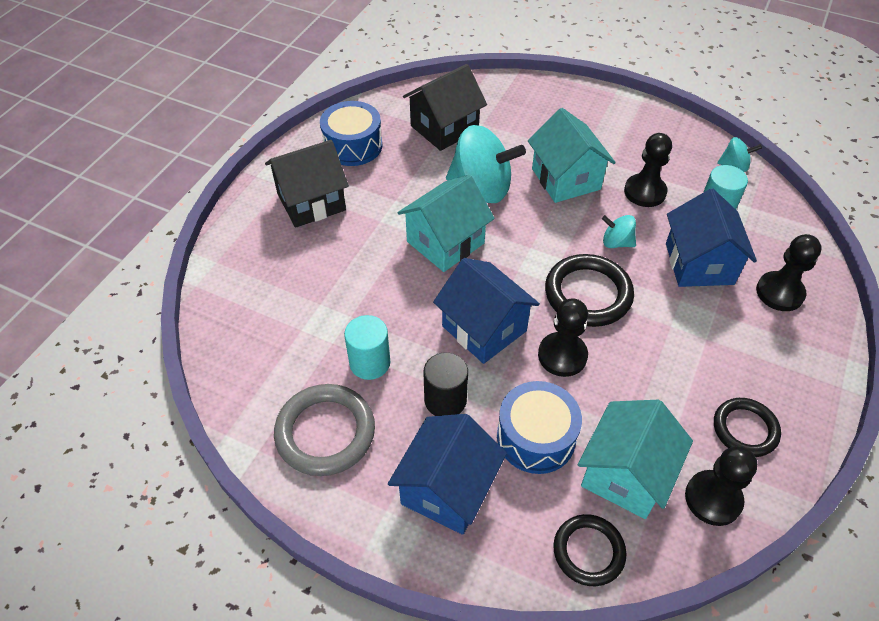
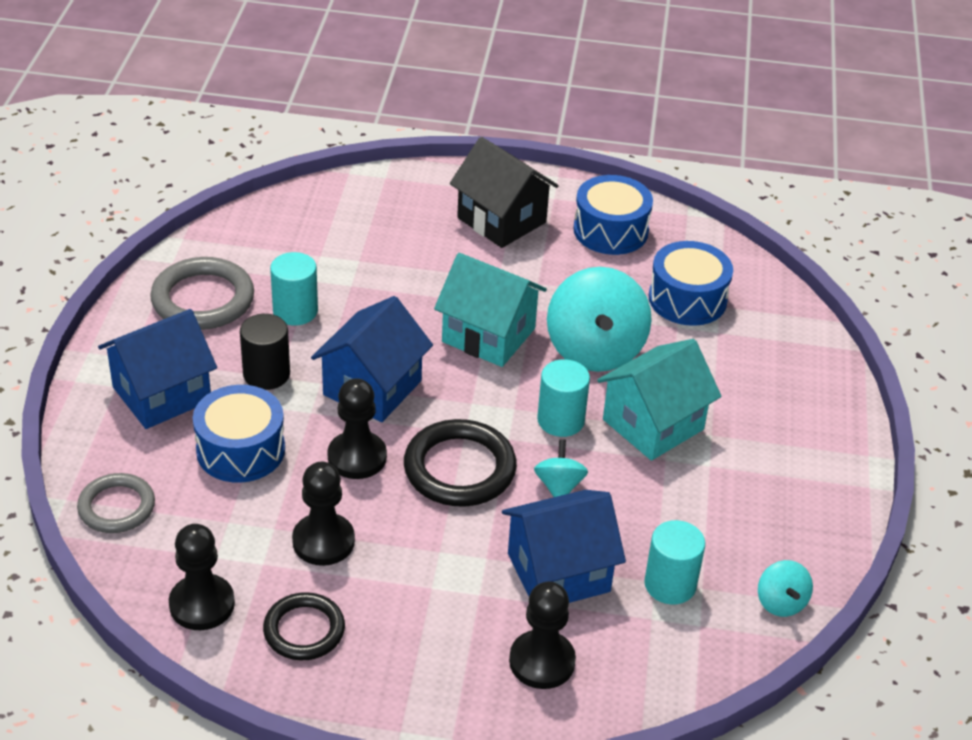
camera: 70 degrees right, 10 degrees down
(444, 128) = (687, 299): black house -> blue drum
(447, 489) = (162, 394): blue house -> blue house turned 45 degrees counterclockwise
(550, 225) = (560, 420): none -> turquoise cylinder
(588, 551) = (116, 507): black ring -> grey ring
(625, 474) = (214, 527): turquoise house -> none
(645, 192) = (669, 506): black pawn -> black pawn (323, 541)

